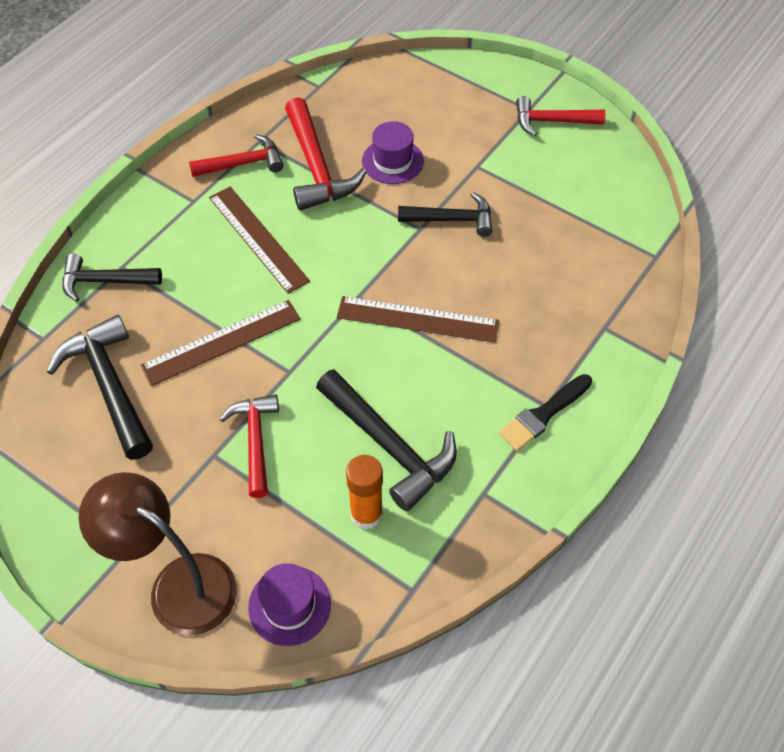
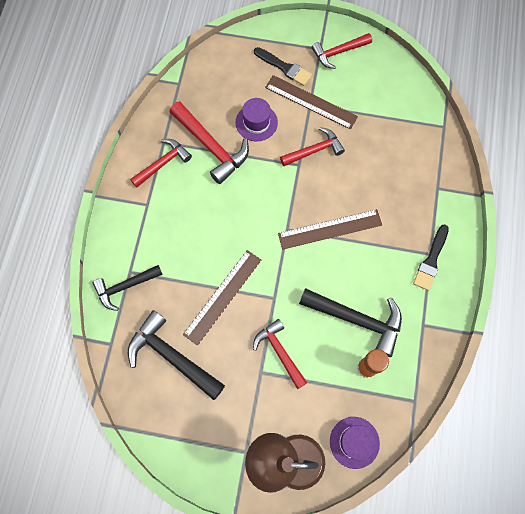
camera: 25 degrees left, 15 degrees up
(258, 238) = (204, 214): brown ruler -> brown ruler (311, 102)
(452, 219) = (314, 150): black hammer -> red hammer
(467, 114) = (284, 67): none -> black brush

